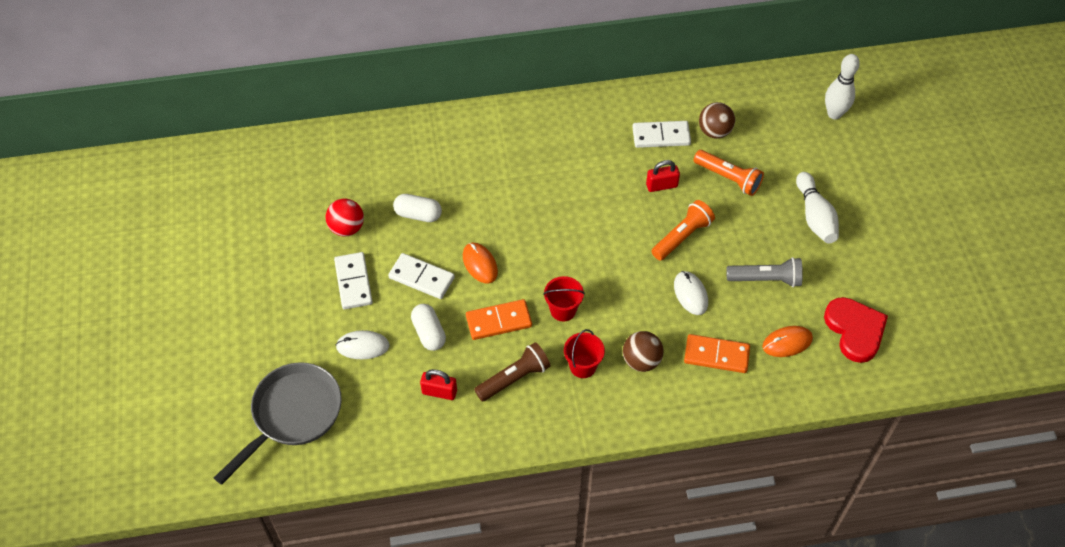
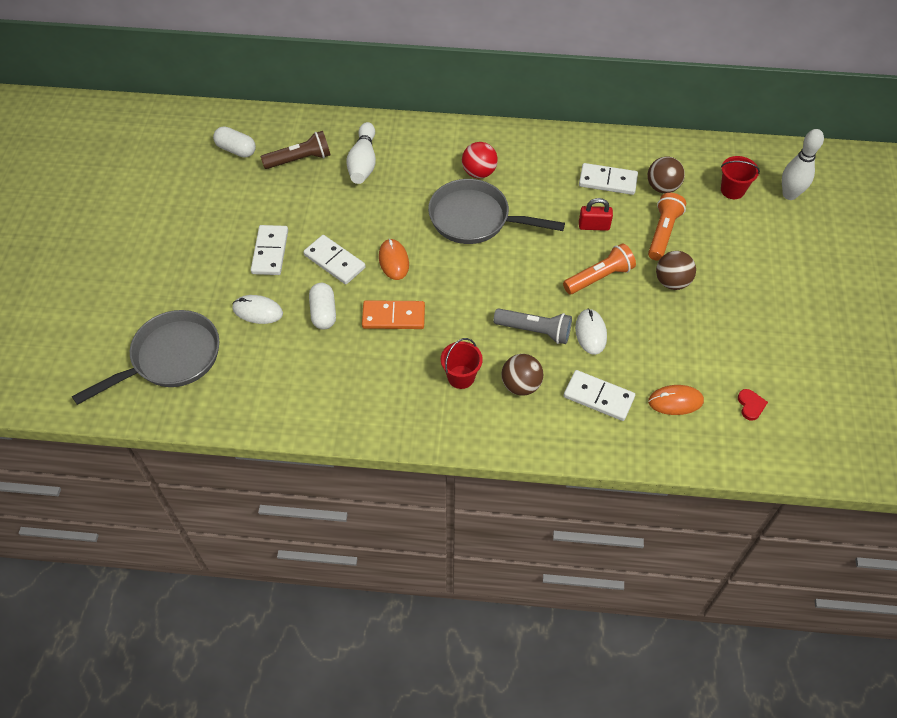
camera: 15 degrees right, 0 degrees up
(347, 228) = (281, 203): red ball -> red ball (479, 172)
(418, 214) = (351, 204): white capsule -> white capsule (236, 150)
(439, 392) = (314, 369): red padlock -> none
(514, 378) = (390, 373): brown flashlight -> brown flashlight (300, 159)
(545, 203) = (475, 219): none -> grey pan
(563, 310) = (459, 320): red bucket -> red bucket (732, 190)
(716, 355) = (598, 397): orange domino -> white domino
(728, 178) = (663, 233): orange flashlight -> orange flashlight turned 120 degrees counterclockwise
(751, 226) = (672, 282): none -> brown ball
(766, 279) = (672, 335): grey flashlight -> grey flashlight (535, 331)
(815, 216) = (741, 286): white bowling pin -> white bowling pin (363, 162)
(855, 330) = (750, 405): red heart -> red heart, size x0.45

